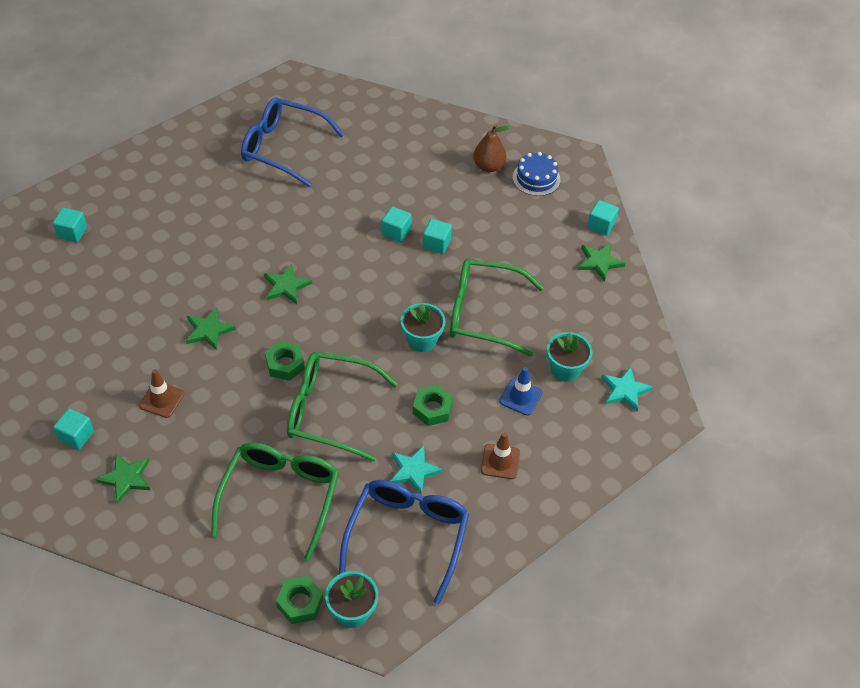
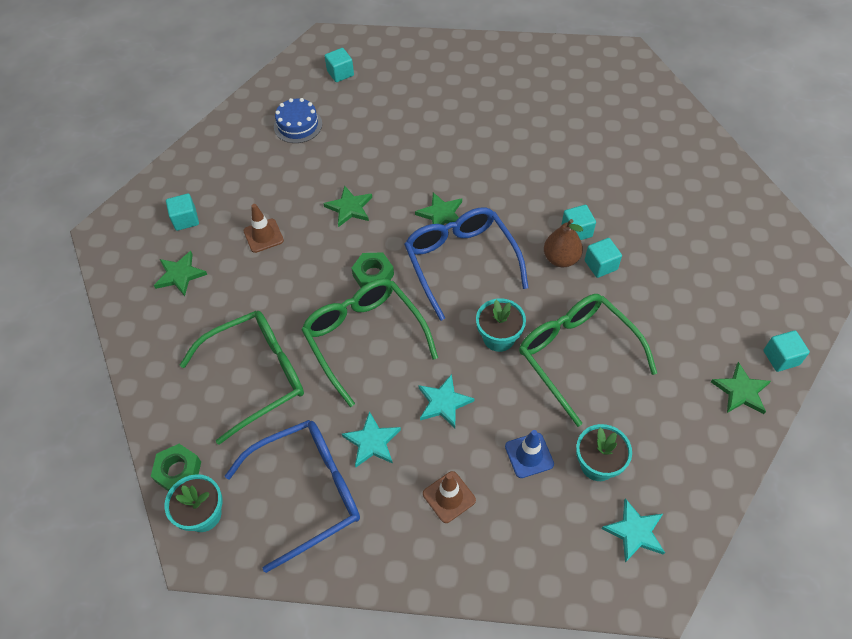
camera: 50 degrees right, 5 degrees up
(283, 148) = (557, 104): blue glasses -> blue glasses (461, 262)
(432, 409) = (443, 403): green nut -> turquoise star
(488, 166) = (723, 229): brown pear -> brown pear (561, 259)
(536, 178) = (759, 270): blue cake -> blue cake (298, 125)

